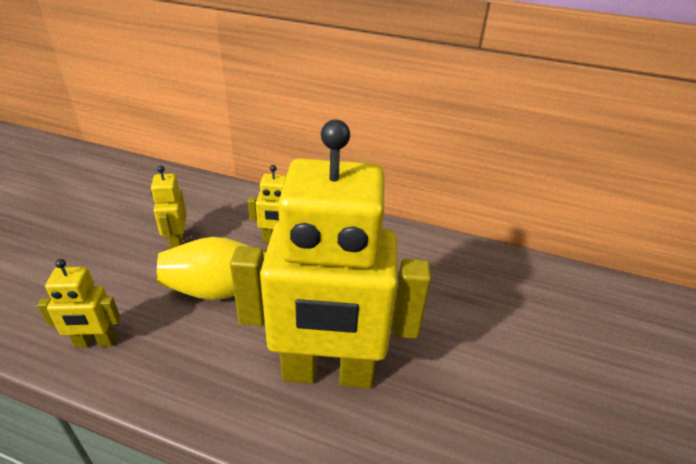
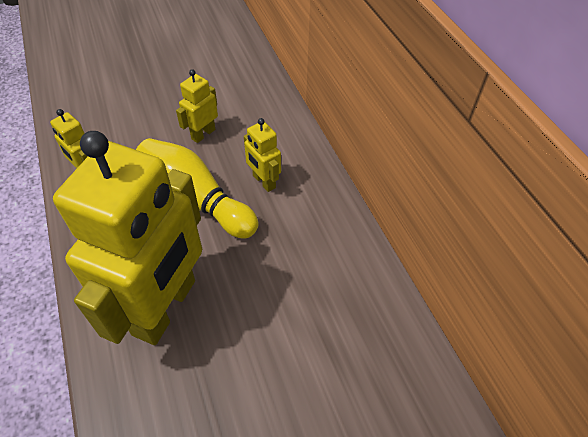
camera: 50 degrees right, 15 degrees up
(328, 373) = (165, 307): yellow robot -> yellow robot turned 120 degrees counterclockwise

